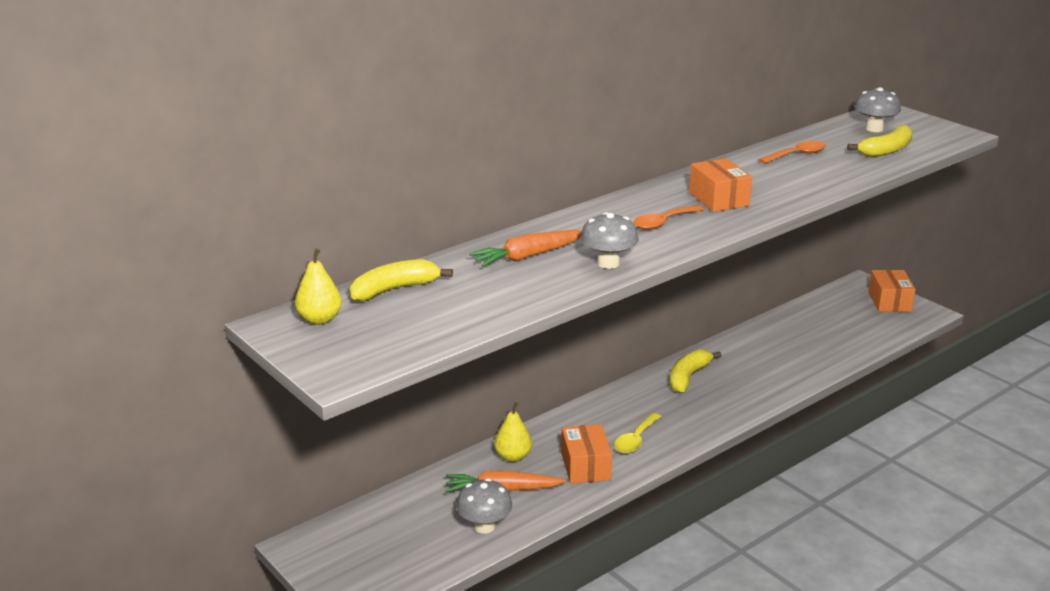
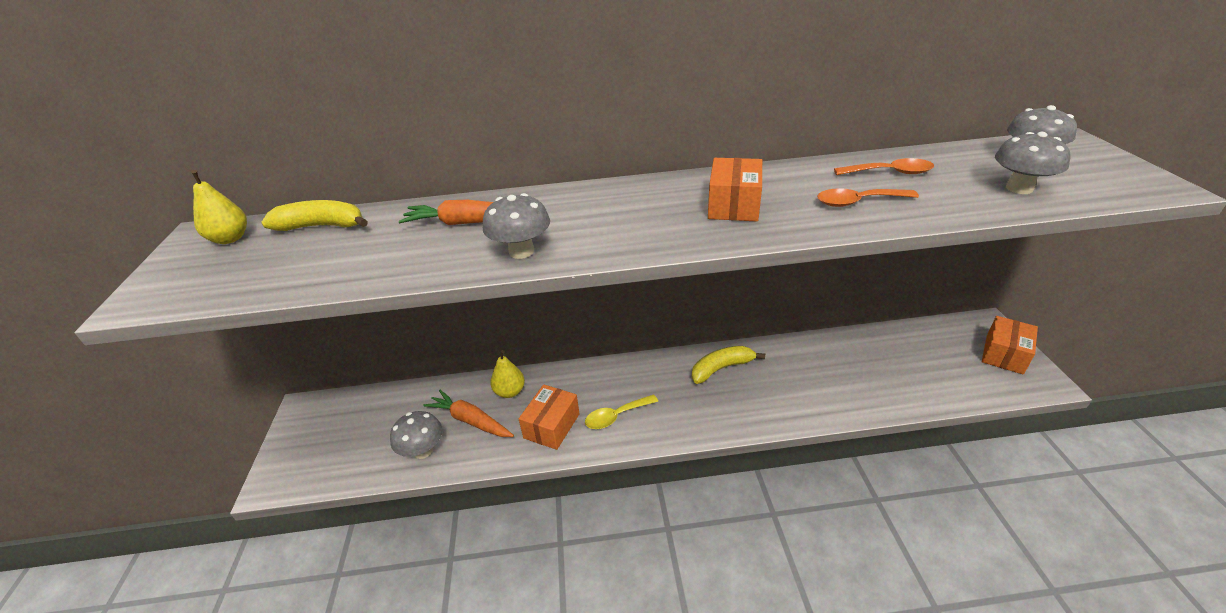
camera: 35 degrees right, 10 degrees up
(663, 223) = (639, 219): orange spoon -> orange spoon (858, 202)
(886, 150) = (1019, 188): yellow banana -> grey mushroom

